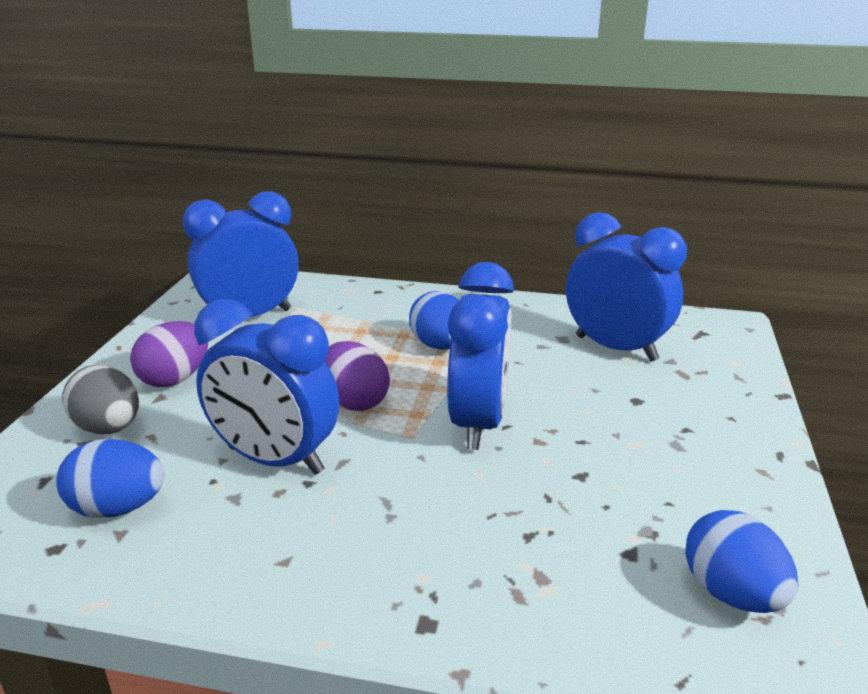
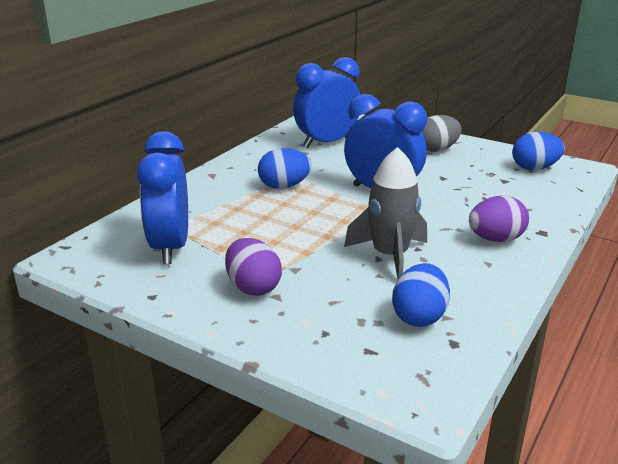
camera: 70 degrees left, 0 degrees up
(109, 428) = (311, 320): grey egg -> grey egg (437, 149)
(275, 460) = (390, 256): blue clock -> grey rocket
(354, 402) = (335, 223): purple egg -> purple egg (495, 239)

